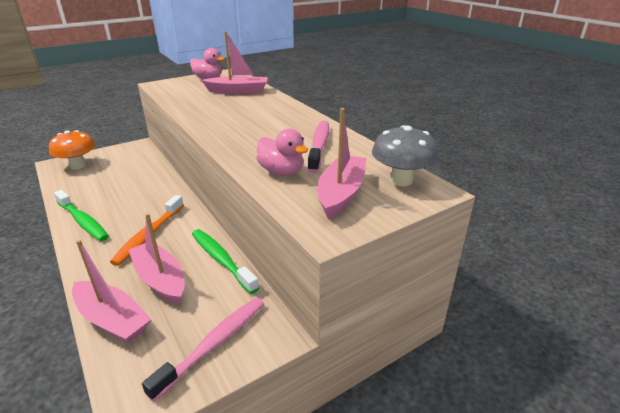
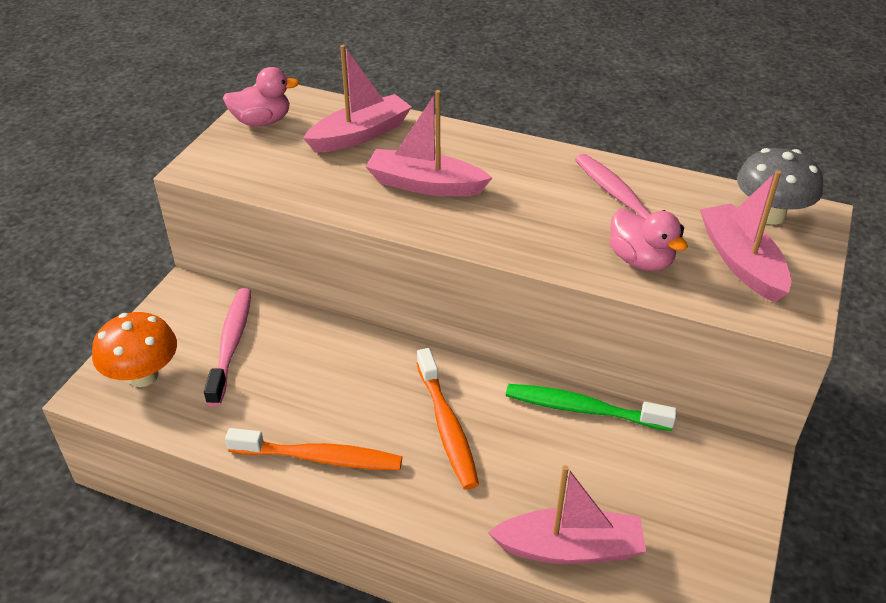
camera: 35 degrees left, 10 degrees up
(83, 221) = (320, 458): green toothbrush -> orange toothbrush
(160, 279) = (550, 473): pink boat -> pink boat (425, 185)
(214, 344) = (707, 504): pink toothbrush -> pink toothbrush (231, 344)
(281, 171) = (640, 260): pink duck -> pink duck turned 45 degrees clockwise

